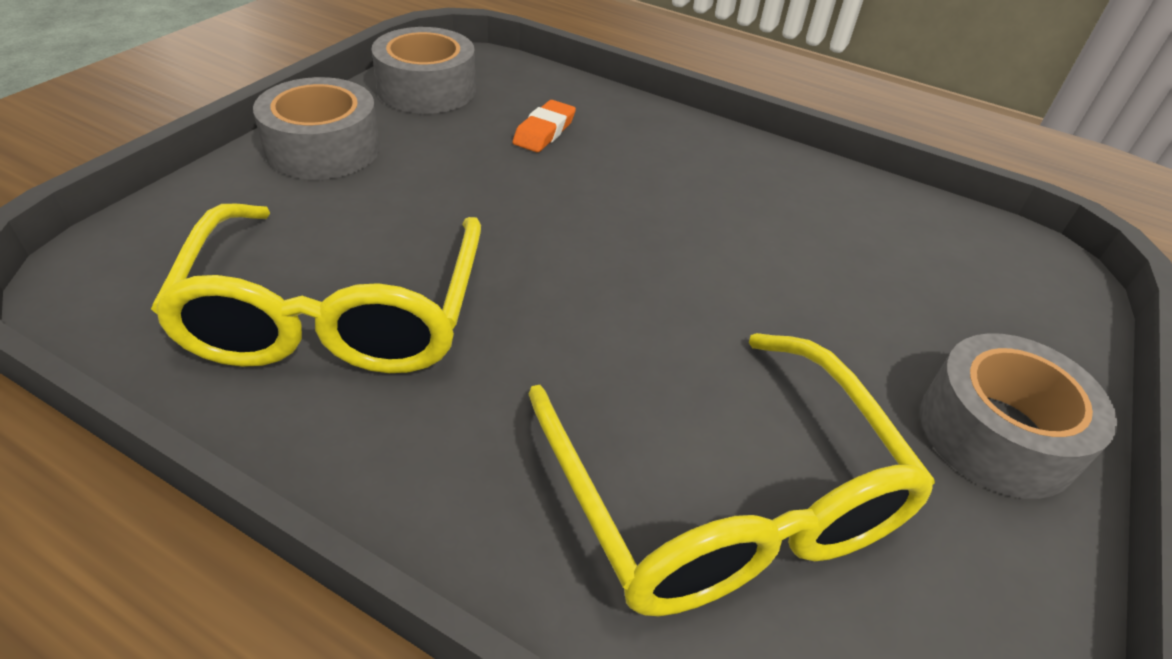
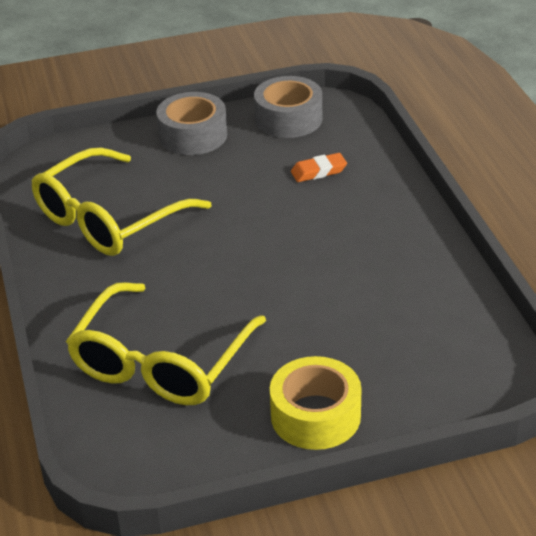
camera: 50 degrees right, 5 degrees down
(997, 433) = (315, 416): grey tape -> yellow tape

